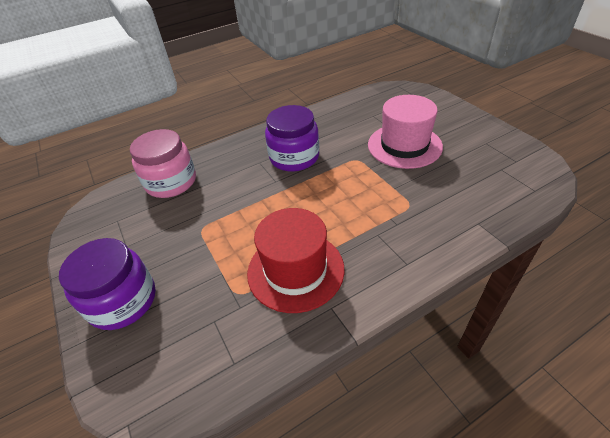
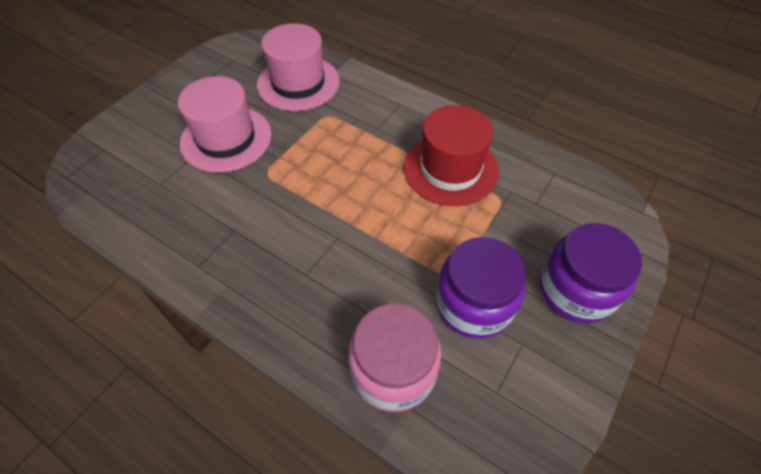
camera: 120 degrees left, 10 degrees up
(294, 157) = (282, 237): purple jar -> purple jar (474, 304)
(466, 196) = (298, 83): none -> pink hat

